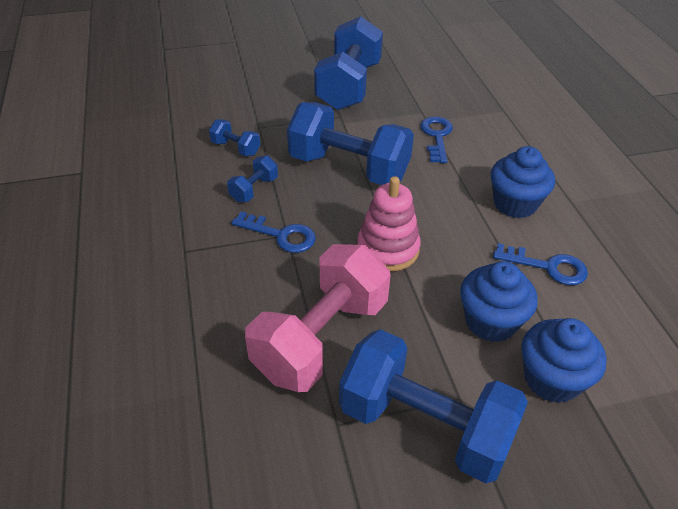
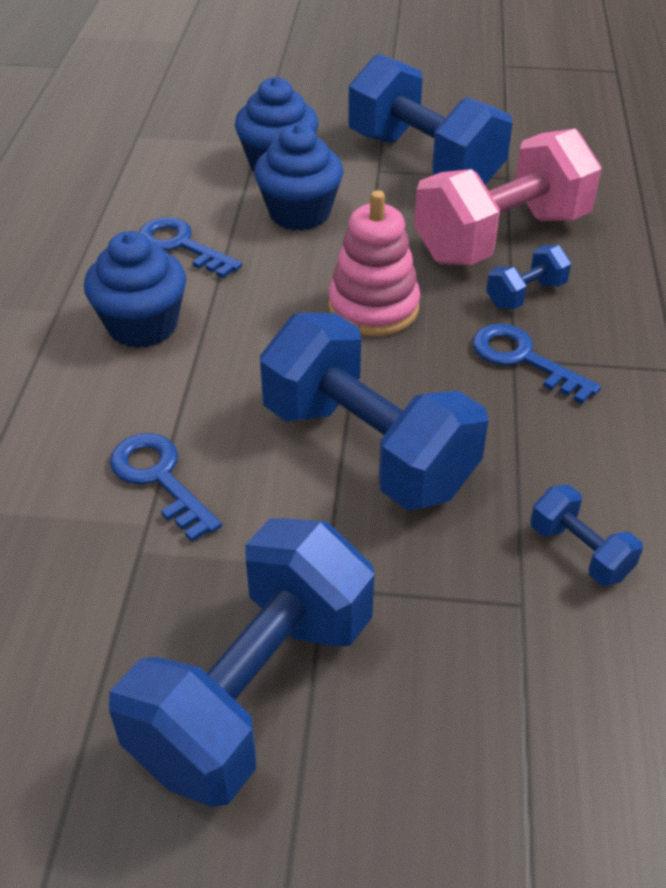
camera: 160 degrees left, 0 degrees up
(254, 189) = (554, 446): blue dumbbell -> blue dumbbell (525, 294)
(436, 136) = (159, 478): blue key -> blue key turned 120 degrees clockwise

